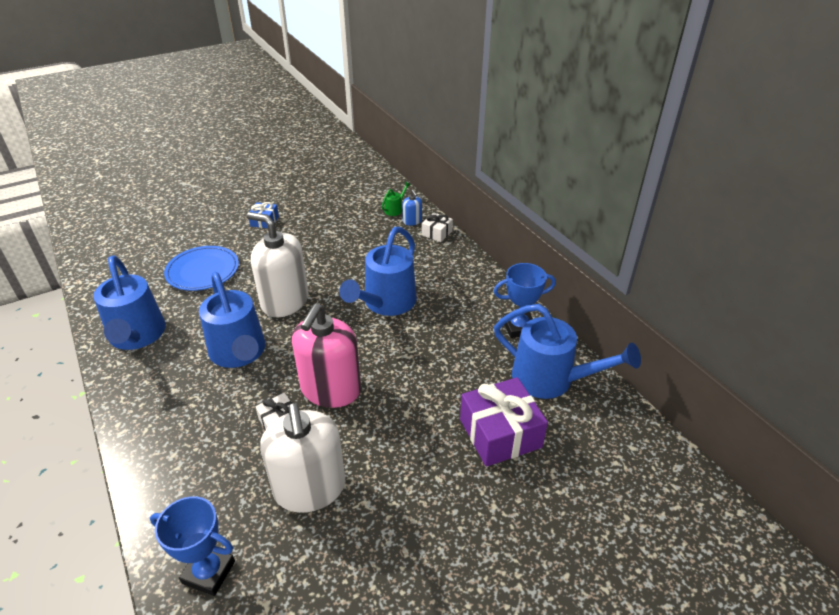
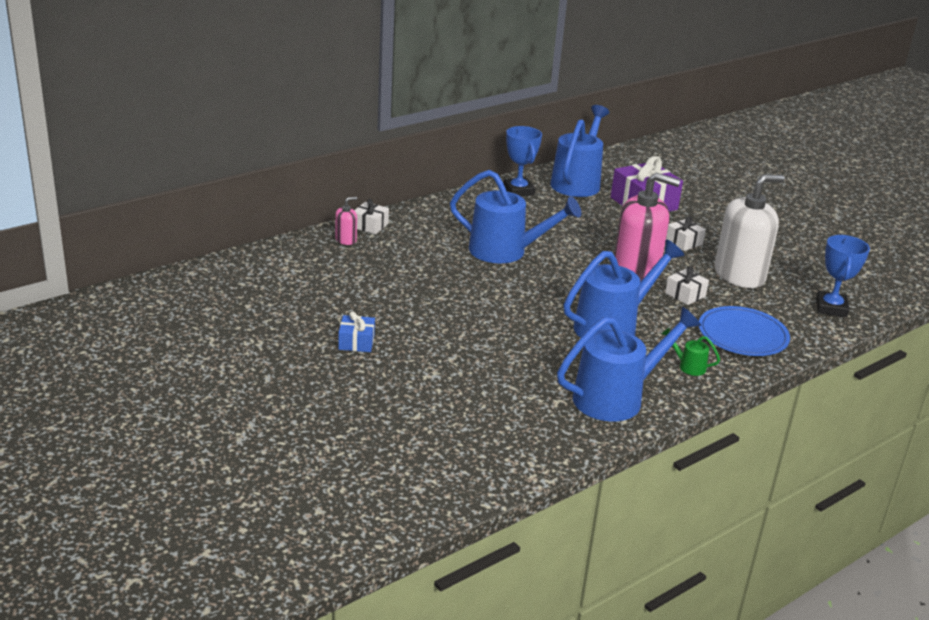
camera: 100 degrees left, 10 degrees down
(203, 271) = (480, 374): blue plate -> blue plate (742, 335)
(285, 301) = (522, 309): white soap dispenser -> none
(395, 209) = (318, 251): green watering can -> green watering can (688, 366)
(397, 451) = (683, 242): none -> white gift
(412, 221) = (346, 240): blue soap dispenser -> pink soap dispenser

